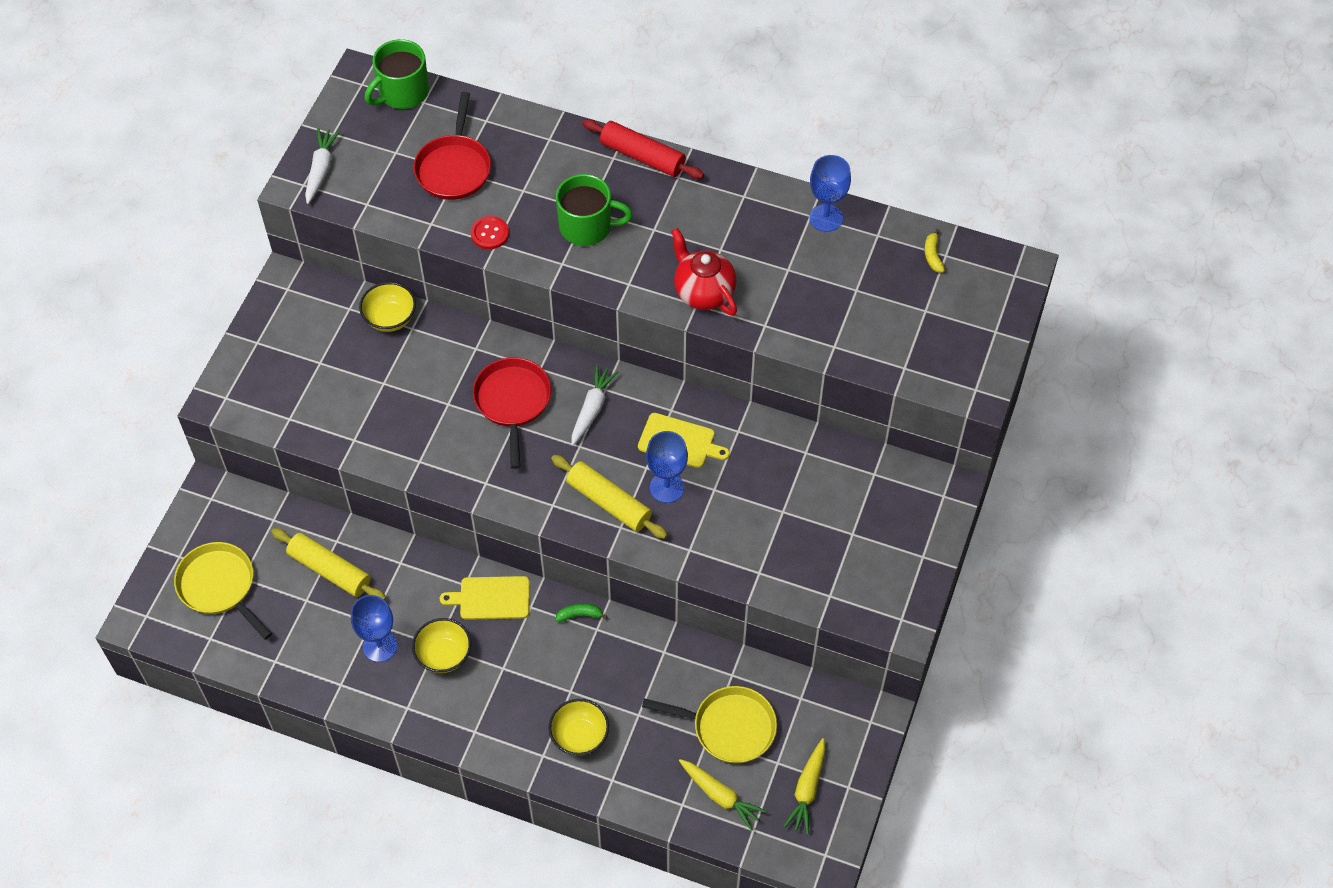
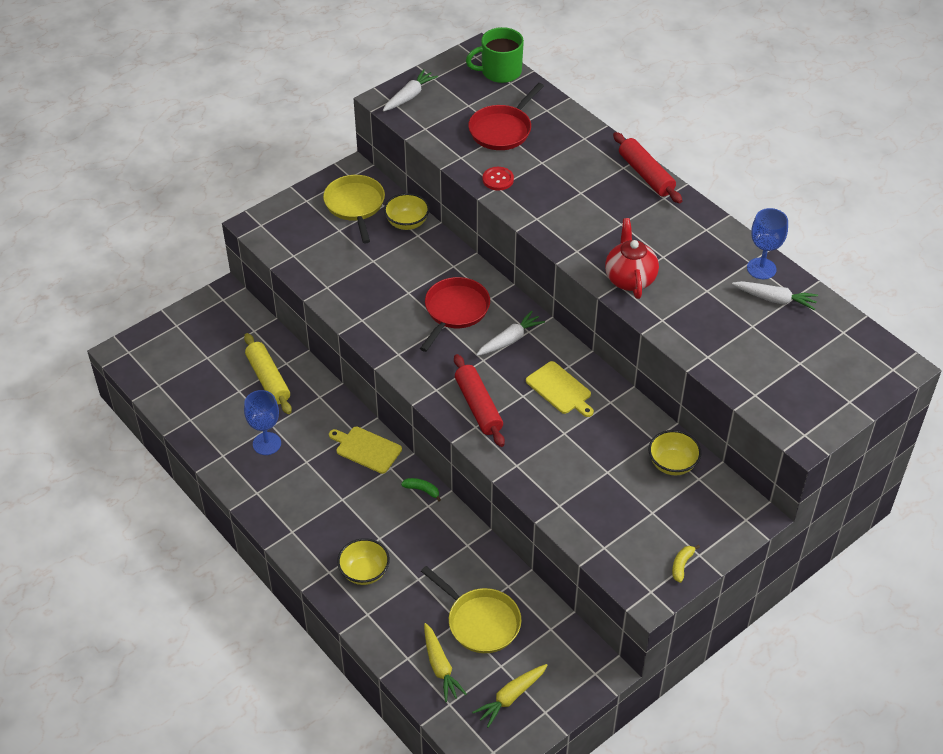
camera: 30 degrees right, 10 degrees down
(220, 587) = (188, 356): yellow pan -> yellow pan (355, 206)
(444, 655) = (306, 470): yellow bowl -> yellow bowl (672, 464)
(587, 226) = (572, 202): green mug -> none
(609, 502) = (478, 406): yellow rolling pin -> red rolling pin
(666, 487) = (528, 416): blue goblet -> none
(860, 248) = (775, 299): none -> white carrot
(932, 255) = (832, 328): yellow banana -> yellow banana (682, 565)

